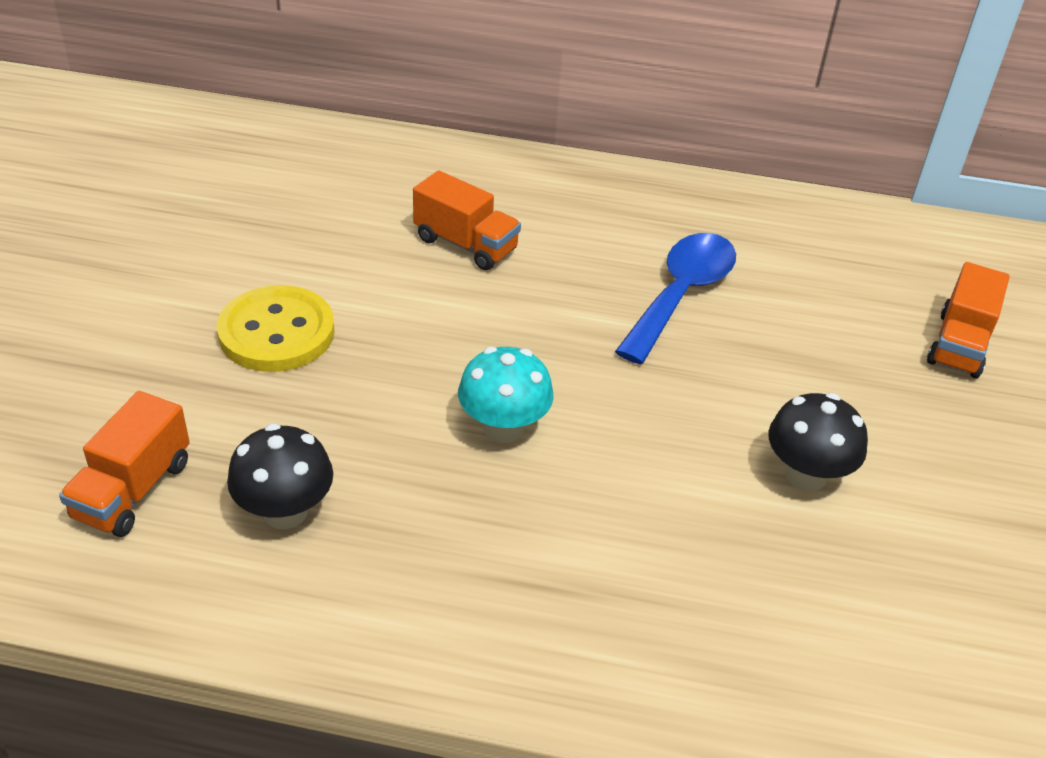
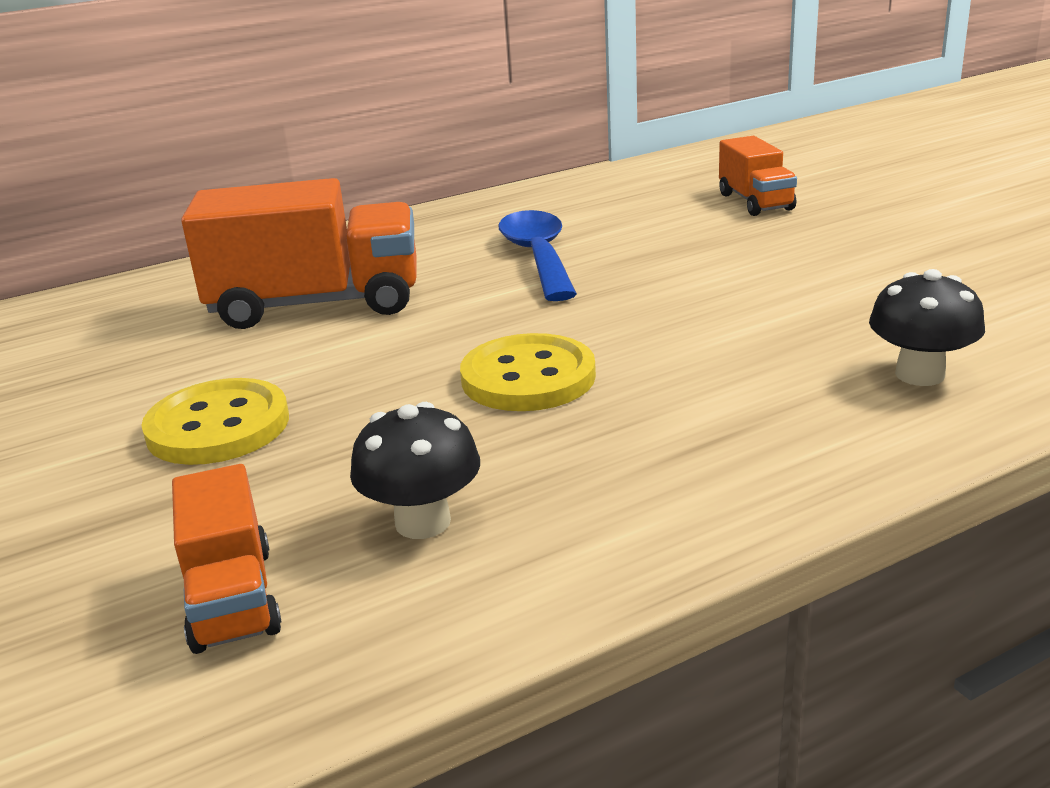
camera: 35 degrees left, 15 degrees down
(465, 244) = (317, 304): orange truck -> orange truck, size x1.84
(503, 427) = (528, 377): turquoise mushroom -> yellow button
(806, 475) = (779, 294): black mushroom -> black mushroom (920, 374)

